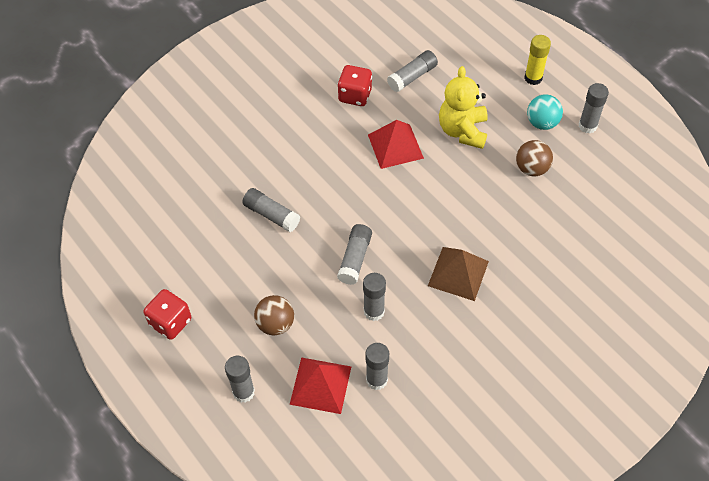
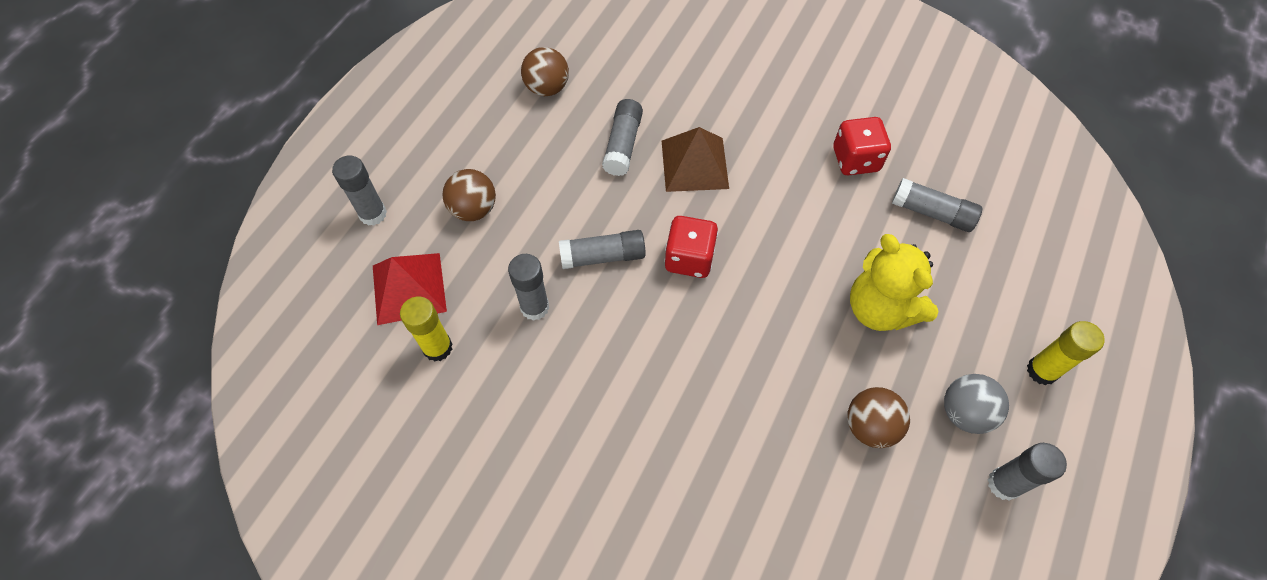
camera: 65 degrees right, 5 degrees up
(170, 322) = (436, 110): red dice -> red dice (689, 258)
(193, 243) = (547, 88): none -> brown ball
(376, 380) = (437, 347): grey glue stick -> yellow glue stick
(395, 146) = (803, 236): red pyramid -> none
(458, 273) = (638, 388): brown pyramid -> brown pyramid (695, 164)
(462, 131) = (880, 308): yellow teddy bear -> yellow teddy bear turned 105 degrees counterclockwise
(542, 123) = (964, 412): turquoise ball -> grey ball

